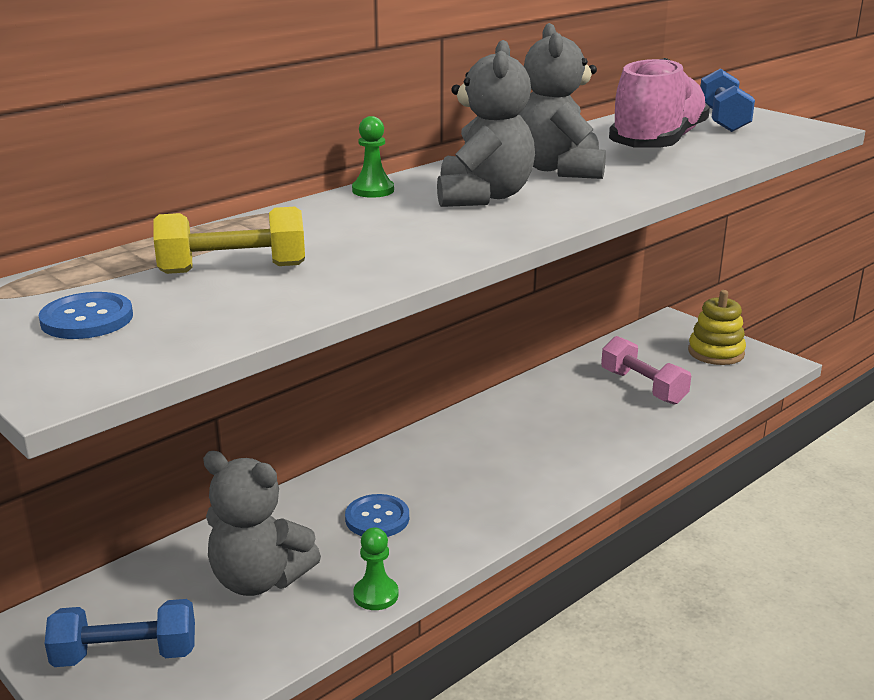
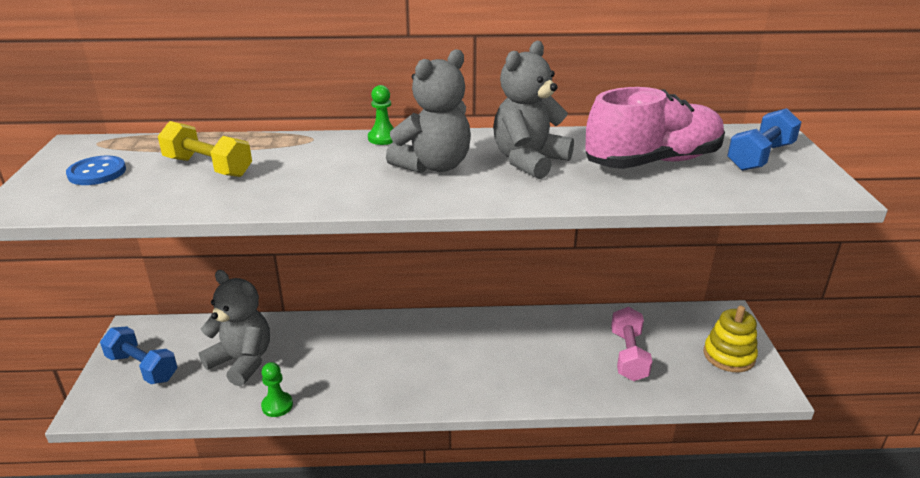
camera: 40 degrees right, 5 degrees up
(259, 579) = (242, 361): grey teddy bear -> grey teddy bear turned 150 degrees clockwise
(377, 518) = (341, 359): blue button -> none

